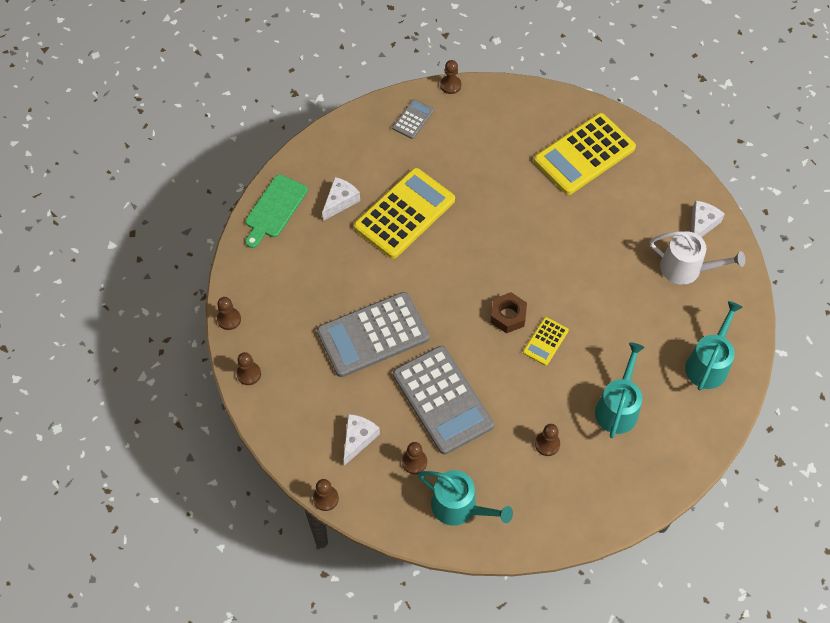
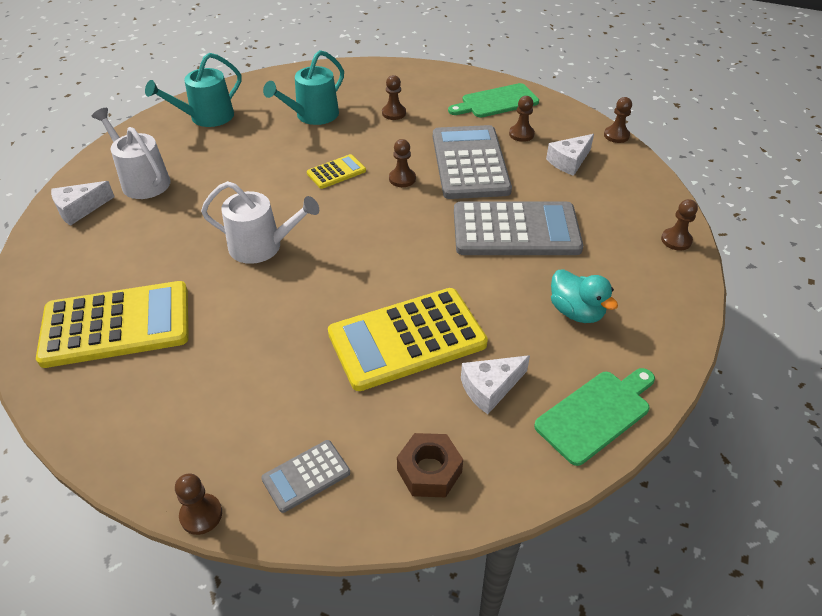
camera: 155 degrees left, 15 degrees down
(229, 319) = (693, 298): brown pawn -> brown pawn (402, 179)
(306, 276) = (576, 312): none -> turquoise duck
(459, 507) = (496, 102): turquoise watering can -> green cutting board
(508, 316) = (357, 201): brown nut -> brown nut (429, 471)
(545, 245) = (262, 246): none -> white watering can

